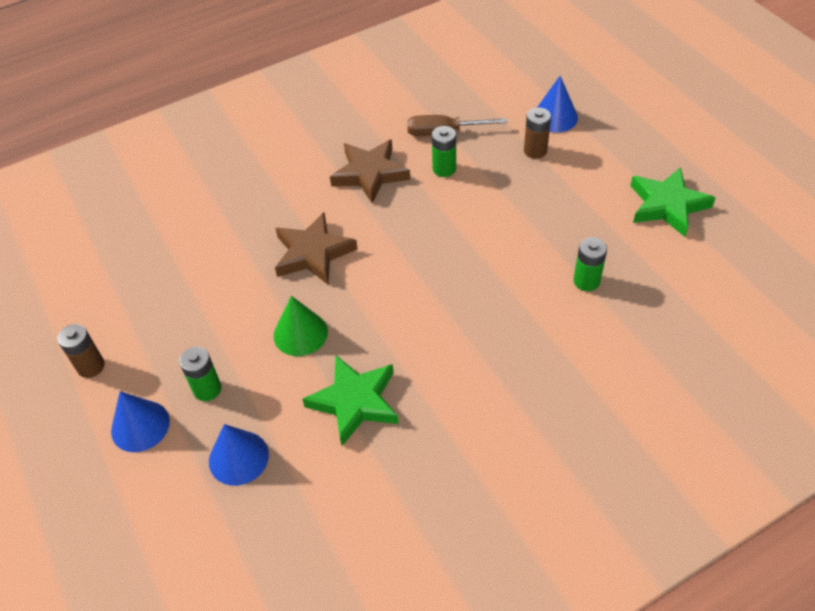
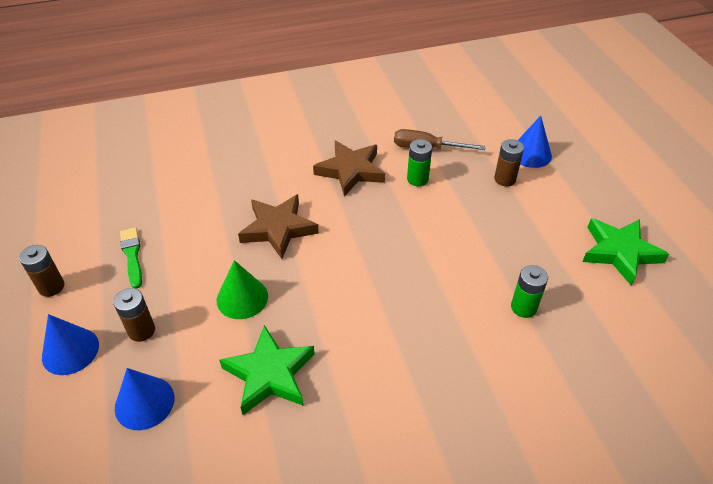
camera: 10 degrees right, 5 degrees down
(165, 314) = (132, 255): none -> green brush
(207, 389) = (141, 330): green battery -> brown battery

